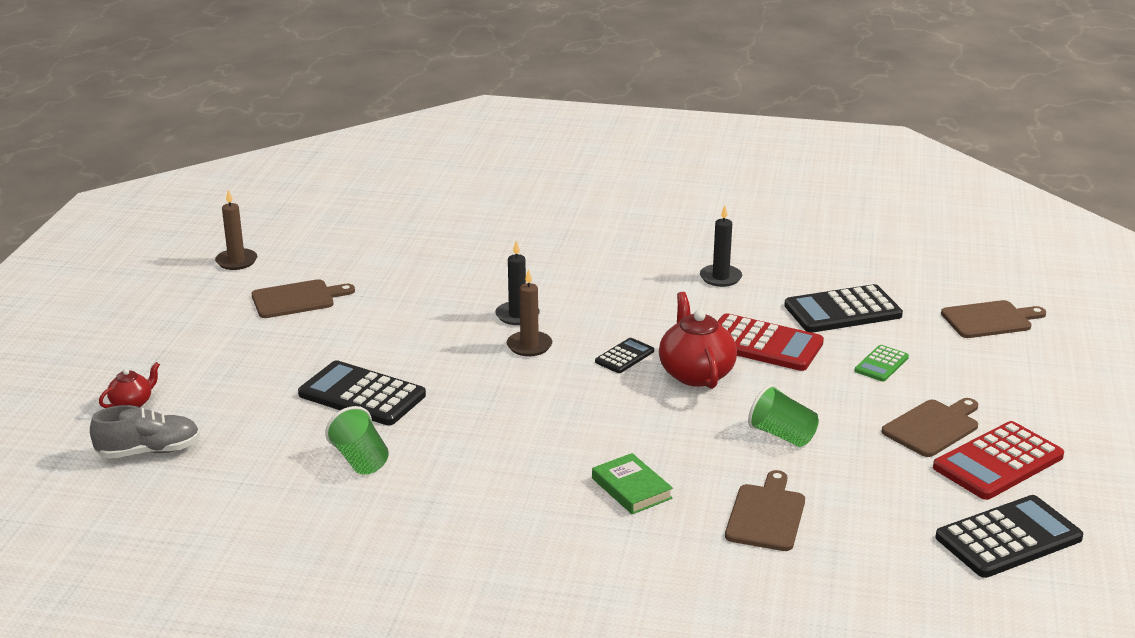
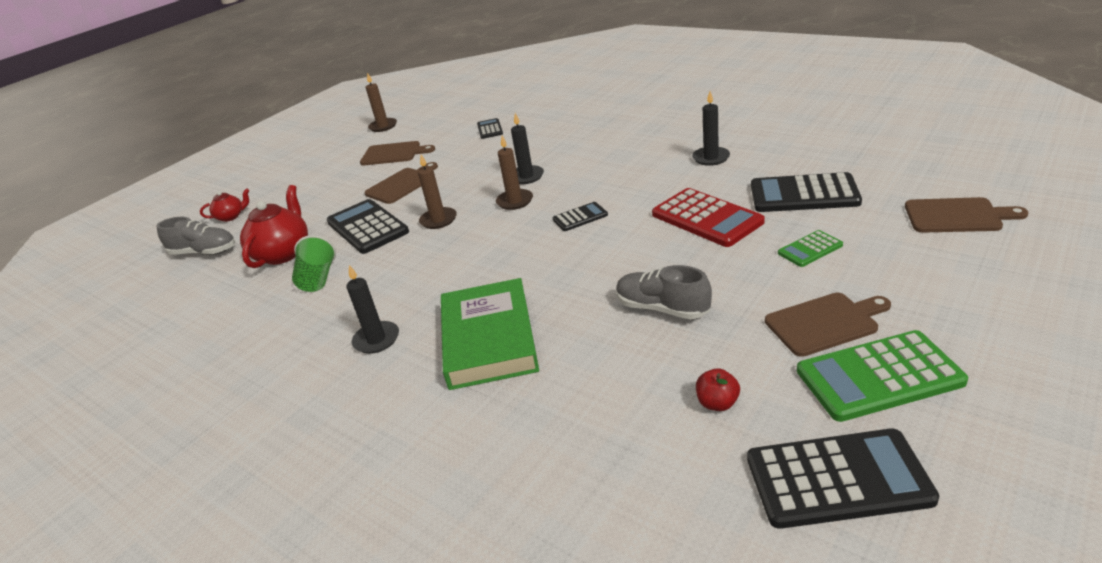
camera: 30 degrees right, 5 degrees up
(408, 257) = (490, 129): none -> black calculator
(451, 377) = (438, 220): none -> brown candle
(505, 508) = (376, 339): none -> black candle
(631, 488) = (489, 339): green book -> green book, size x1.86
(695, 373) = (627, 239): red teapot -> red teapot (283, 253)
(766, 515) = (586, 391): brown cutting board -> brown cutting board (402, 185)
(782, 435) = (662, 308): green cup -> grey shoe
(886, 504) = (717, 403): none -> red apple
(998, 462) = (879, 376): red calculator -> green calculator

